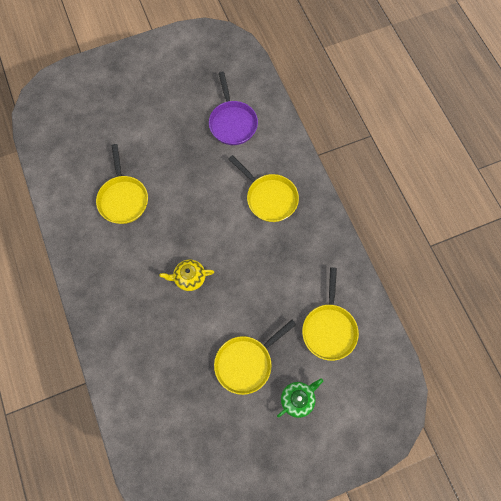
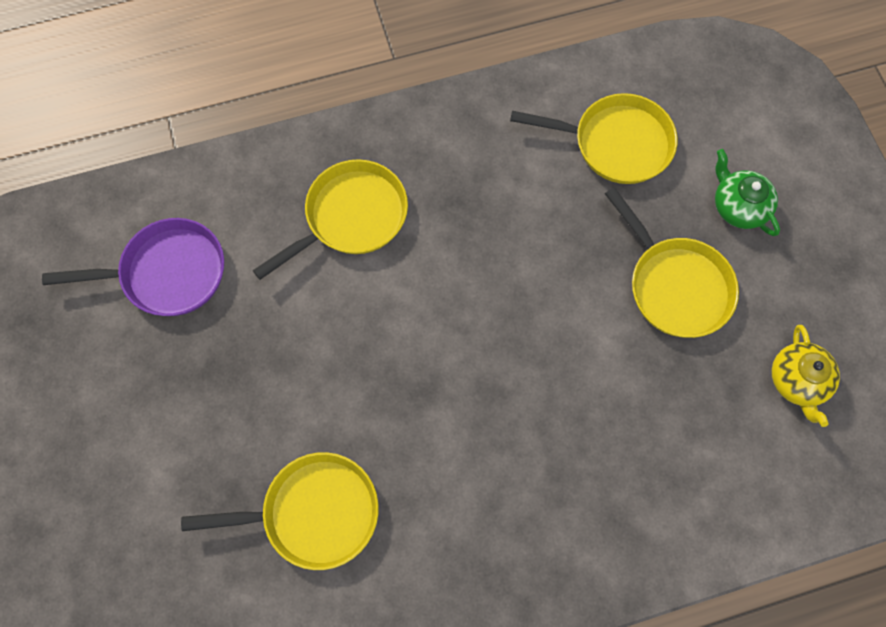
camera: 85 degrees left, 0 degrees up
(189, 278) = (506, 379): yellow teapot -> yellow teapot (797, 381)

